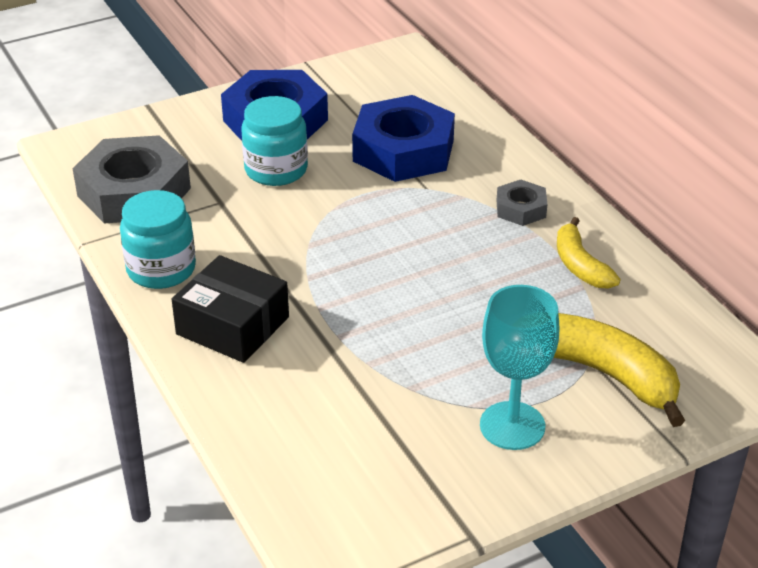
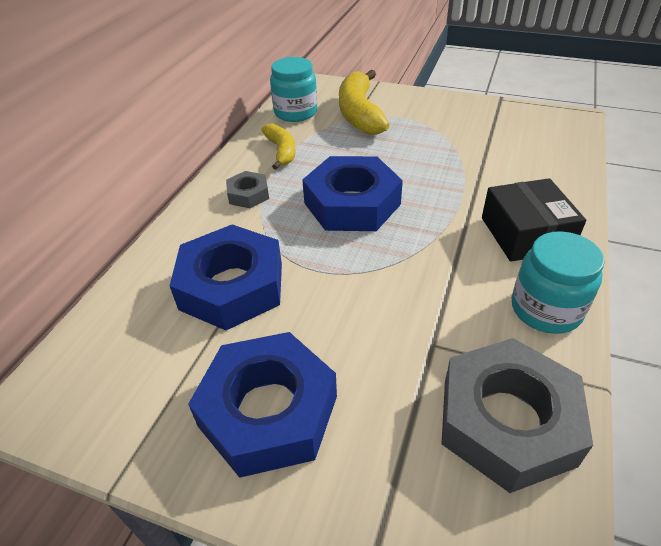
camera: 130 degrees left, 5 degrees up
(276, 170) = (347, 343): turquoise jar -> turquoise jar (295, 112)
(421, 257) = (352, 203): none -> blue nut
(512, 426) = (429, 117): turquoise goblet -> none
(580, 265) = (281, 151): yellow banana -> yellow banana turned 45 degrees counterclockwise

